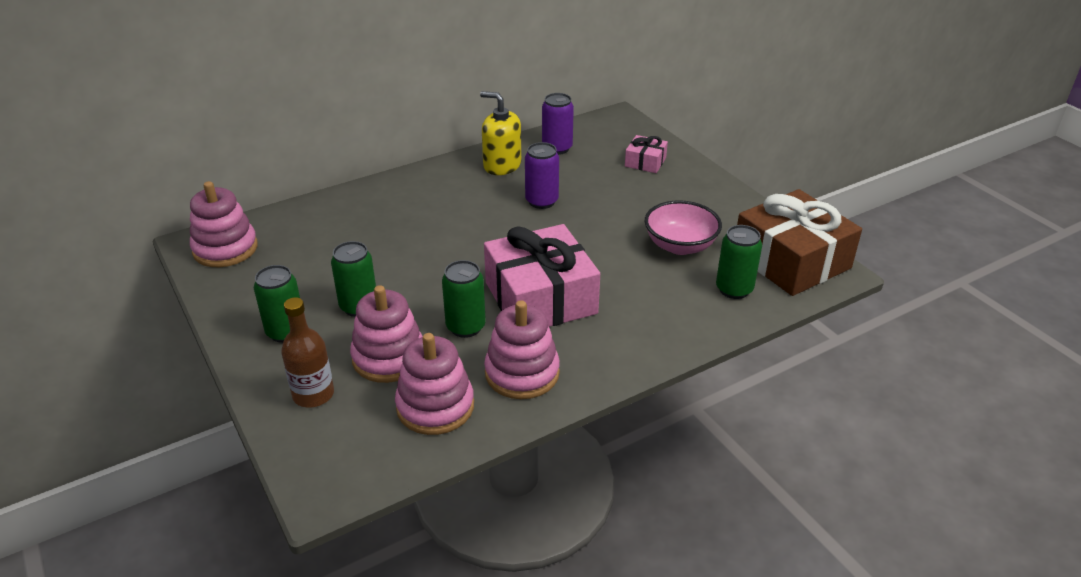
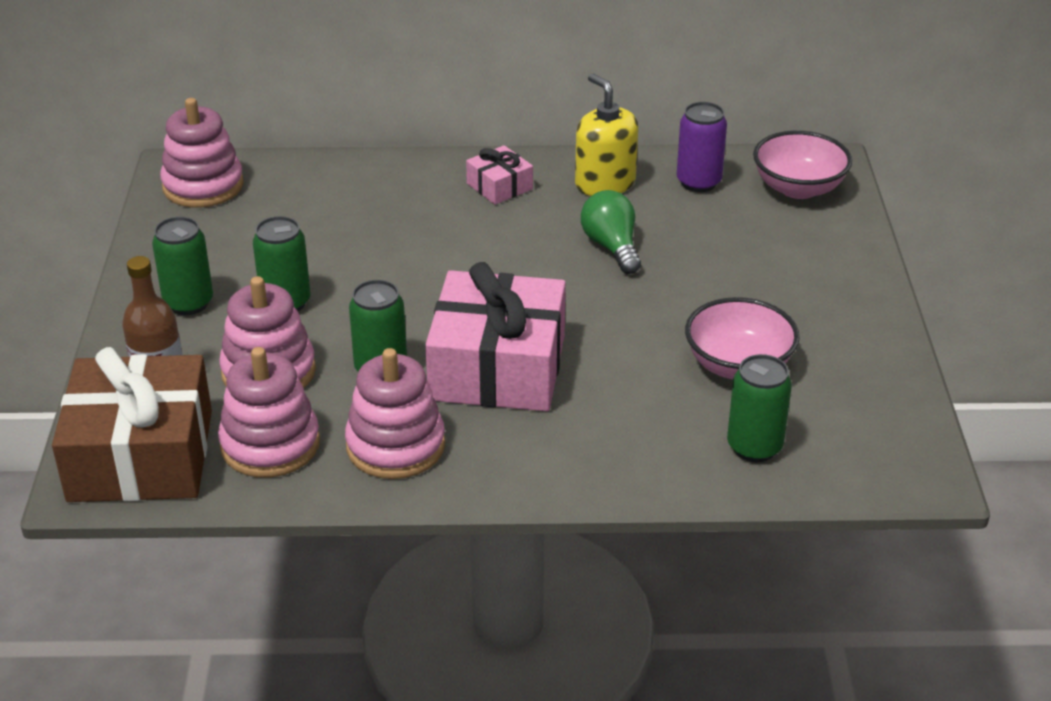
camera: 30 degrees right, 0 degrees up
(541, 201) = (611, 247): purple can -> green light bulb
(616, 135) = (798, 188): none -> pink bowl
(645, 162) = (802, 238): pink gift -> pink gift (499, 186)
(791, 260) = (875, 439): brown gift -> brown gift (141, 455)

